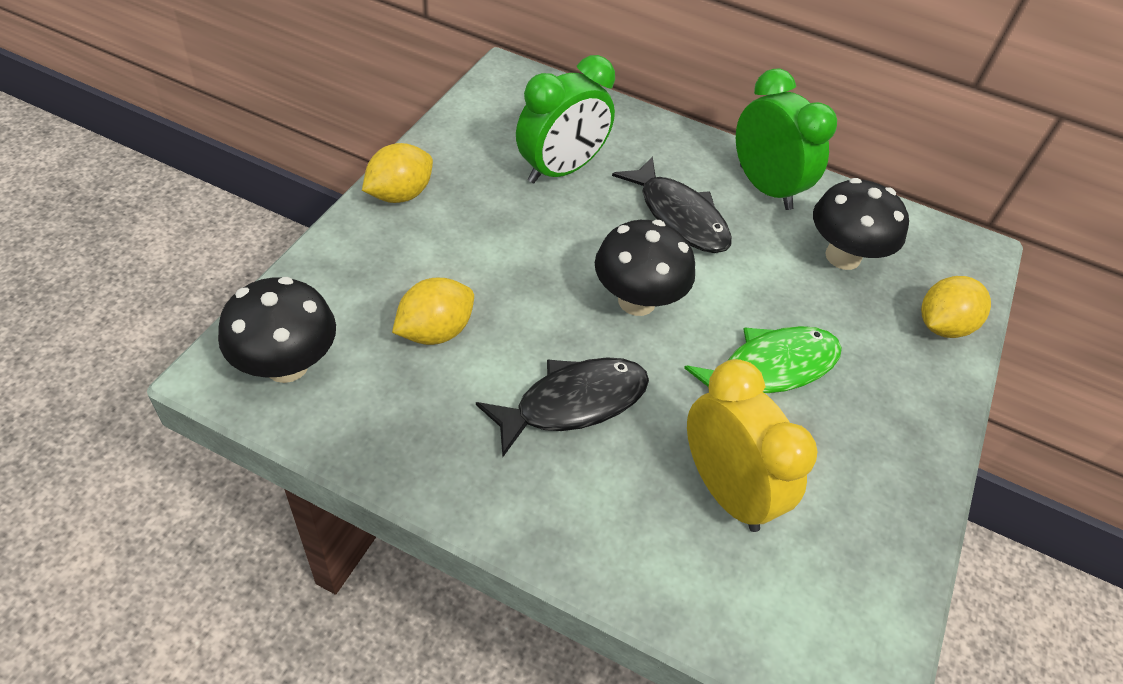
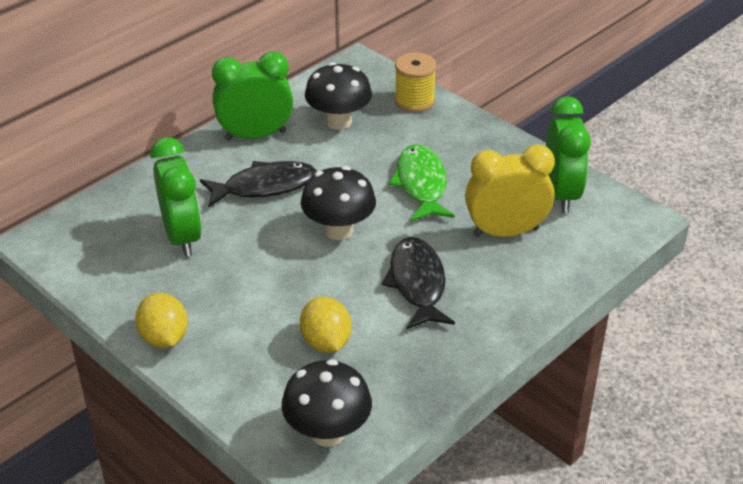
camera: 65 degrees left, 10 degrees down
(853, 552) = (561, 194): none -> green clock
(942, 326) = (414, 101): yellow lemon -> yellow spool

